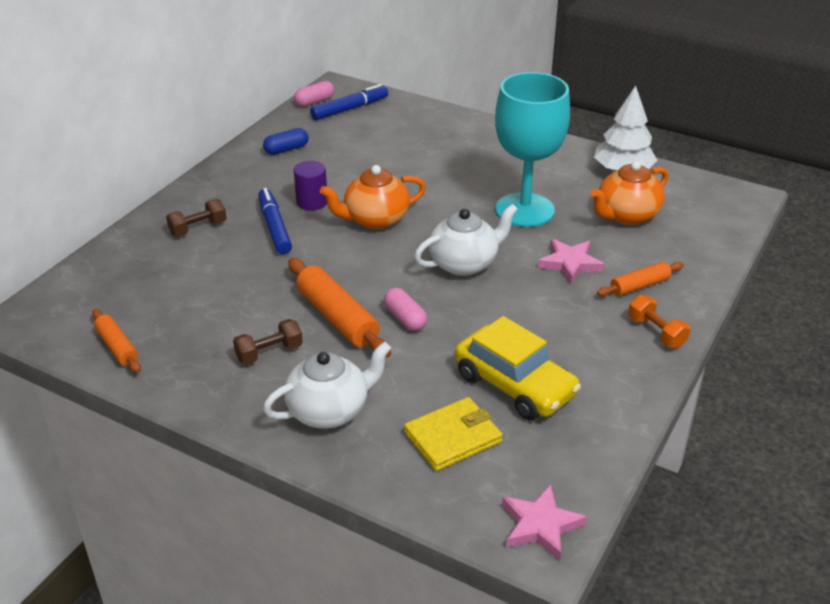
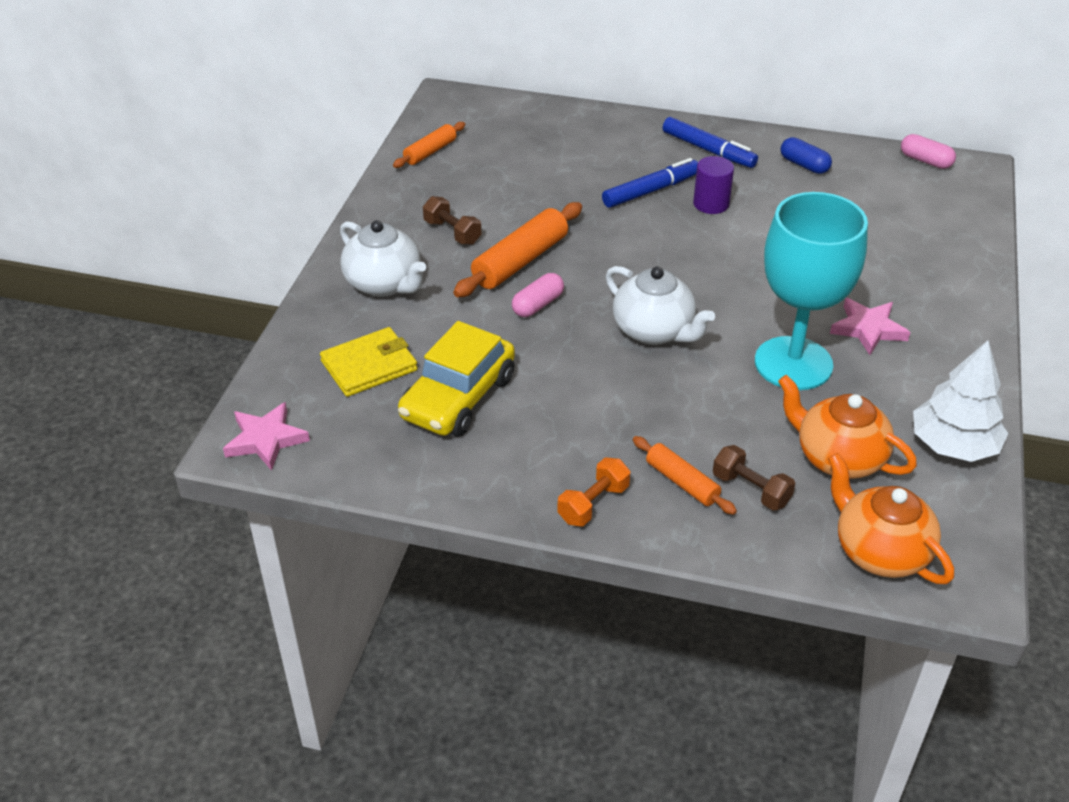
camera: 75 degrees right, 5 degrees up
(198, 228) = (623, 147): brown dumbbell -> brown dumbbell (751, 489)
(350, 109) = (929, 189): blue marker -> blue marker (708, 150)
(375, 219) = (703, 252): orange teapot -> orange teapot (879, 551)
(453, 437) = (369, 366): yellow wallet -> yellow wallet turned 75 degrees counterclockwise
(570, 263) = (698, 415): pink star -> pink star (868, 329)

